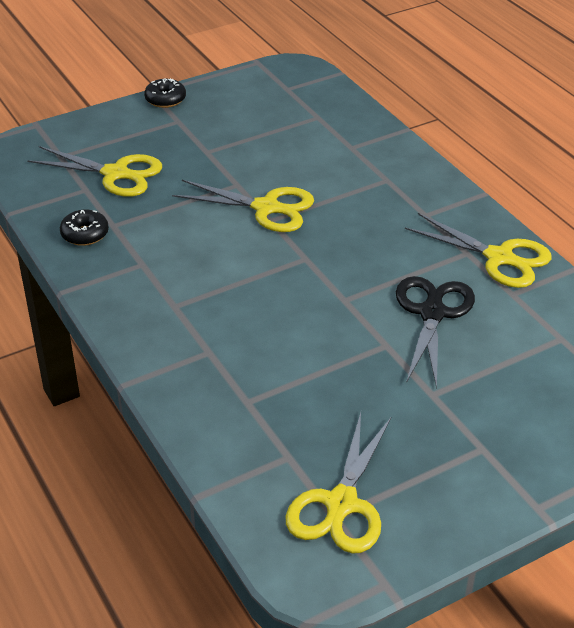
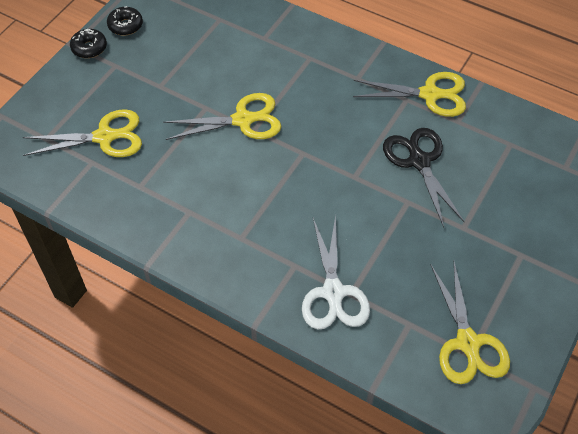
camera: 30 degrees left, 15 degrees up
(85, 234) = (124, 204): black donut -> black donut (125, 25)
(229, 392) = (333, 292): none -> white scissors

